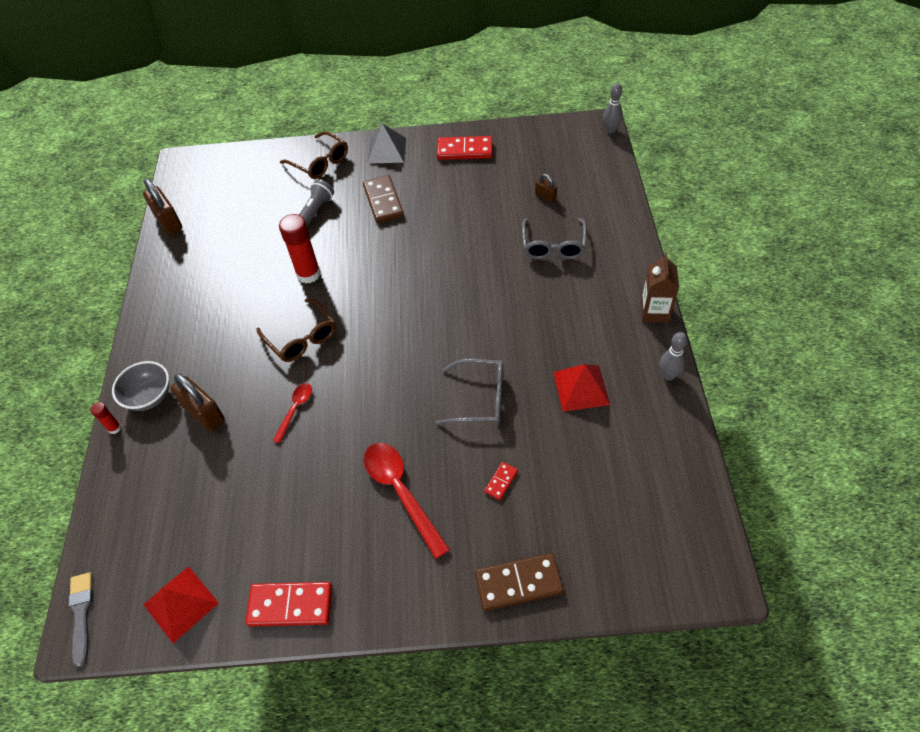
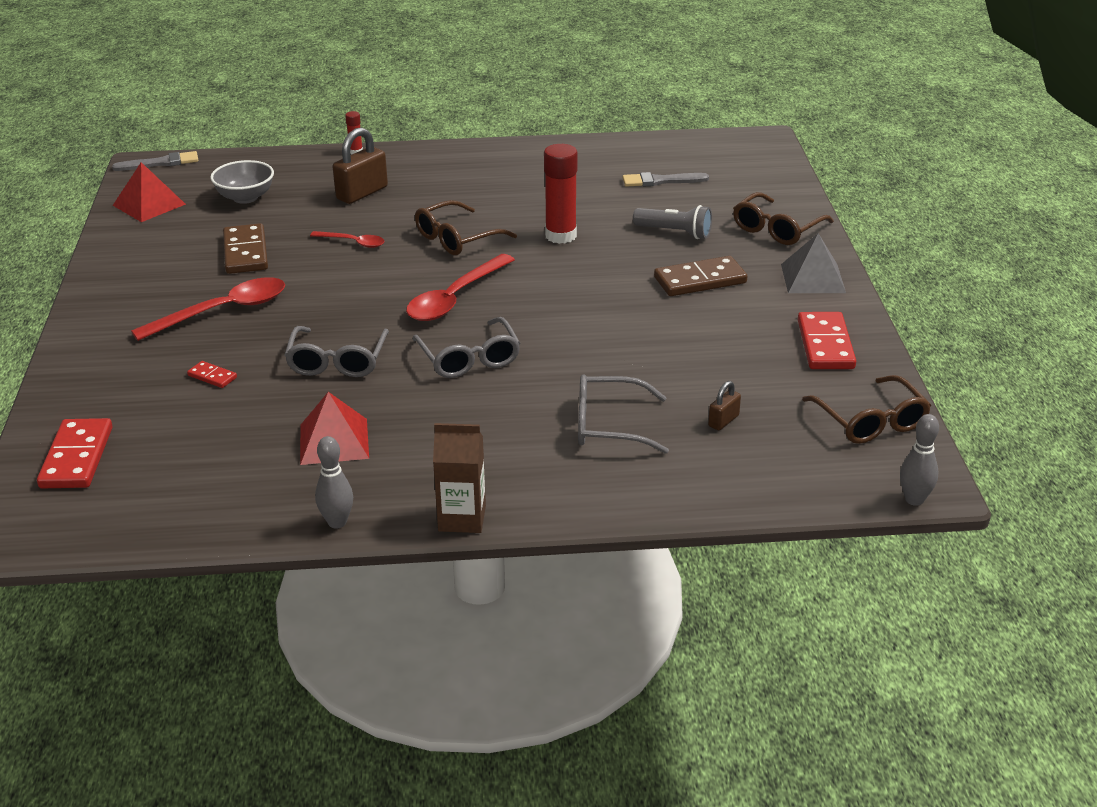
camera: 85 degrees right, 20 degrees down
(149, 396) = (391, 163): grey bowl -> grey bowl (245, 197)
(168, 221) = (653, 143): brown padlock -> none
(233, 218) = (660, 181): none -> grey brush
(290, 605) = (120, 257): red domino -> red domino (76, 457)
(394, 333) = (455, 298): none -> red spoon
(478, 319) = (469, 359): none -> grey glasses
(518, 583) = (80, 387): brown domino -> brown domino (246, 252)
(543, 139) = (871, 422): none -> brown glasses

